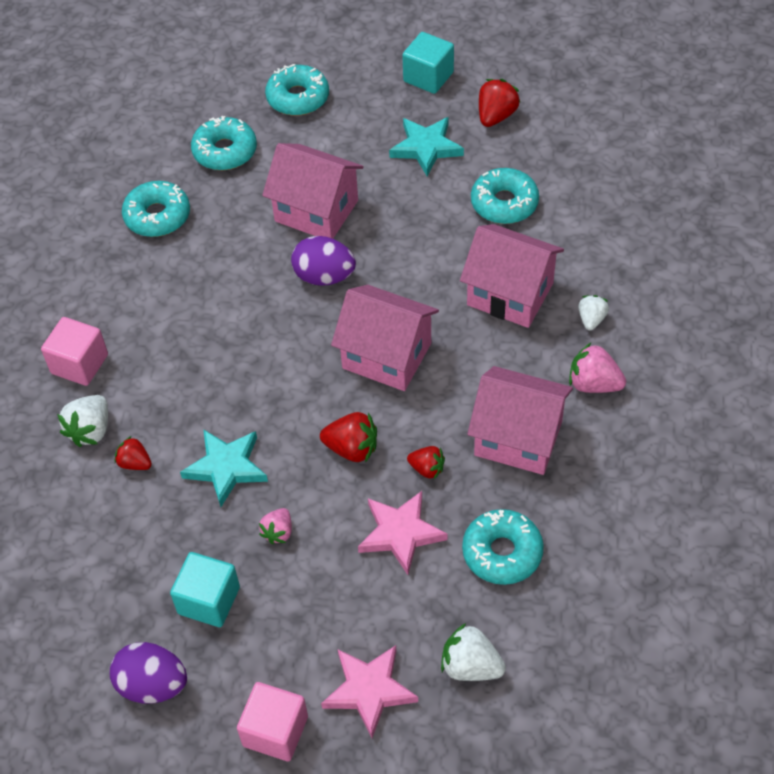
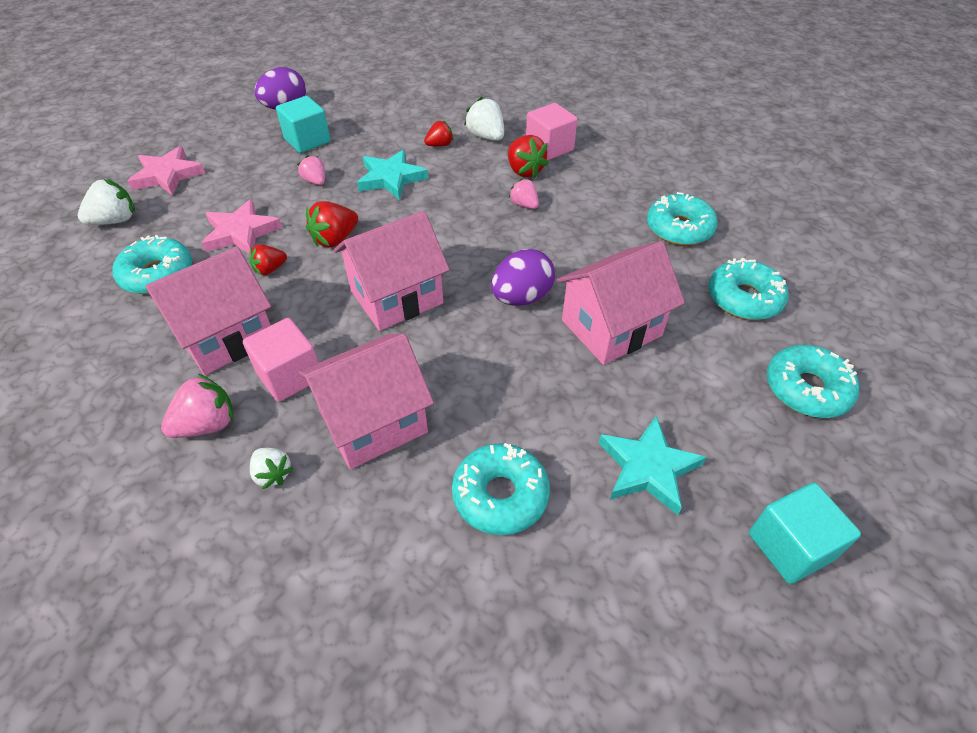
camera: 120 degrees right, 5 degrees down
(196, 335) = (524, 205): none -> pink strawberry
(275, 731) = (199, 136): pink cube -> pink cube (289, 376)
(496, 116) = (663, 584): red strawberry -> red strawberry (524, 171)

